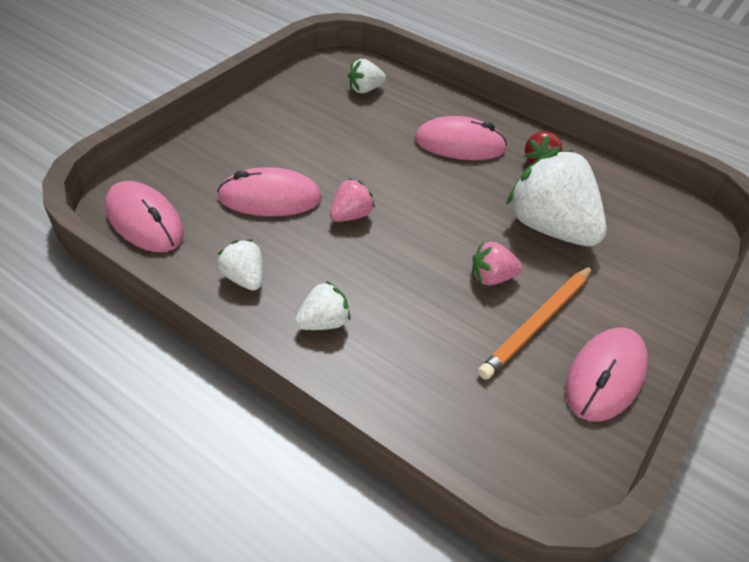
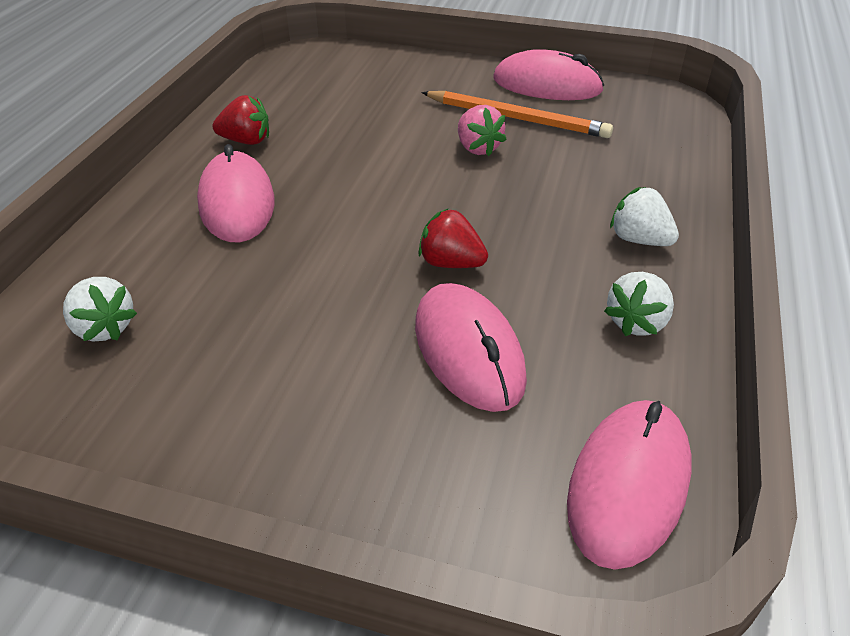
camera: 105 degrees left, 5 degrees down
(350, 215) = (451, 263): pink strawberry -> red strawberry
(549, 227) = (372, 124): white strawberry -> none

